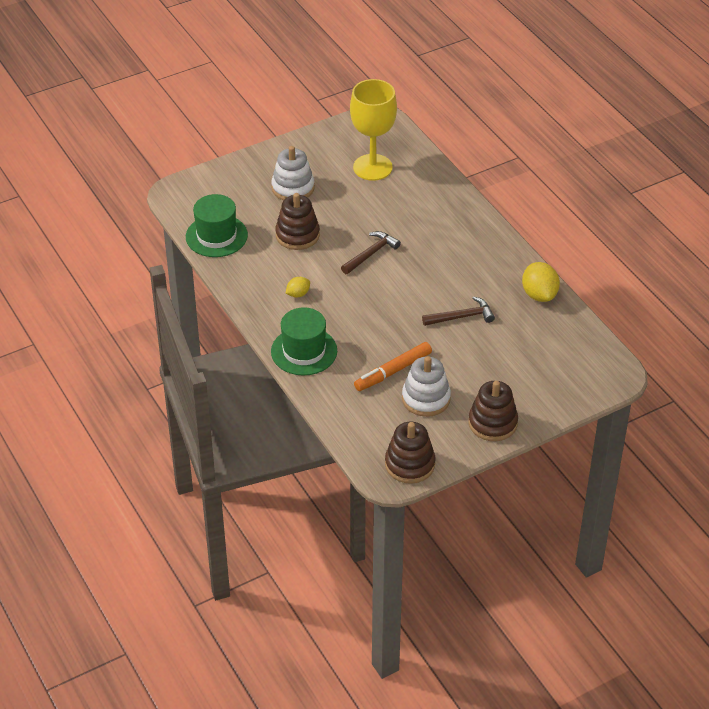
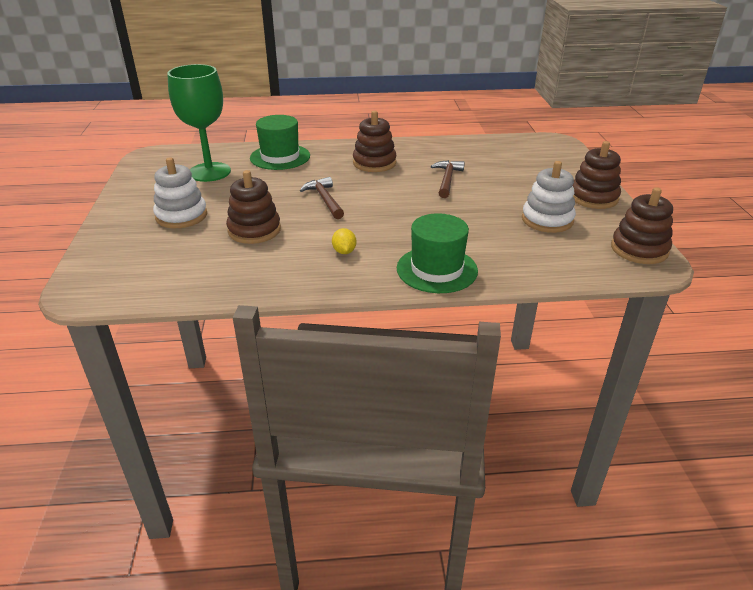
camera: 65 degrees left, 10 degrees down
(216, 236) = (194, 281): green hat -> green hat (280, 157)
(372, 167) = (209, 172): yellow goblet -> green goblet
(393, 371) = (499, 227): orange marker -> none
(463, 259) = (374, 163): none -> brown stacking toy
(539, 294) = (444, 146): yellow lemon -> none

